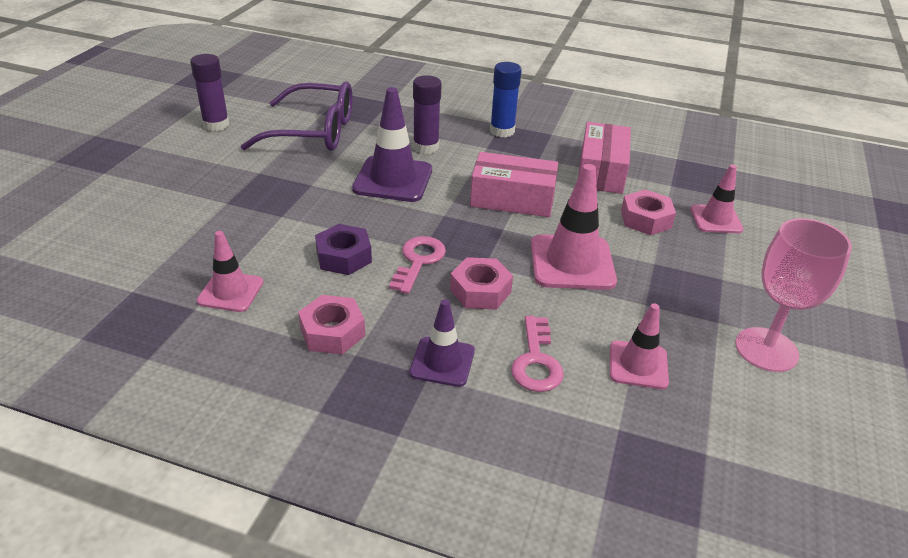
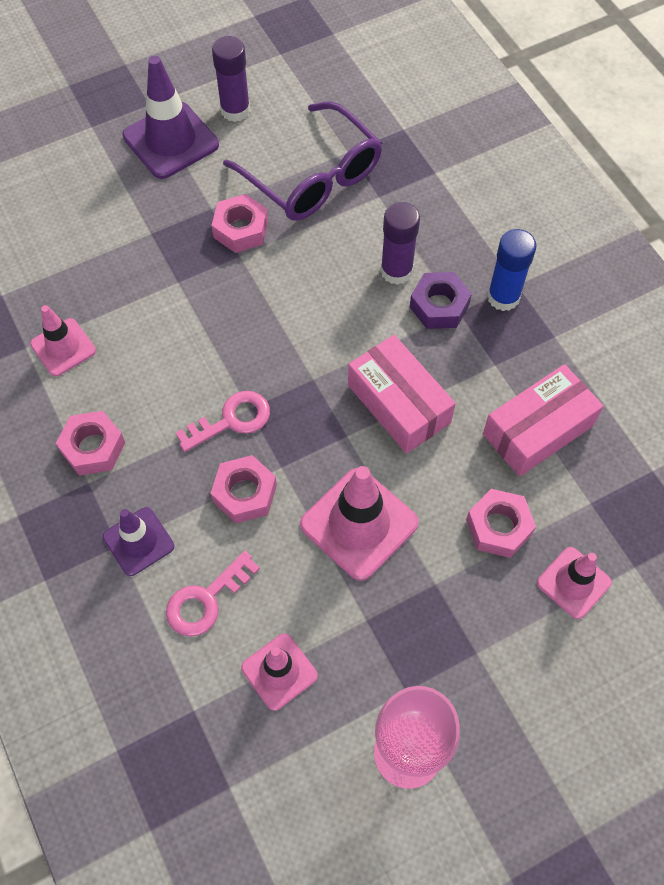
camera: 45 degrees right, 25 degrees up
(295, 172) = (241, 229): none -> pink nut
(344, 257) = (178, 370): purple nut -> purple nut (439, 306)
(393, 179) = (316, 298): purple traffic cone -> purple traffic cone (171, 140)

